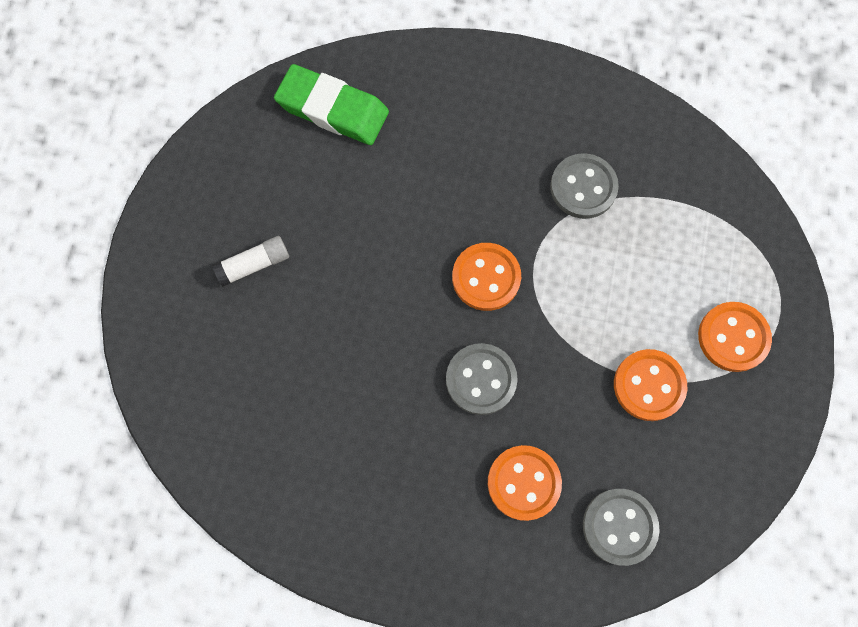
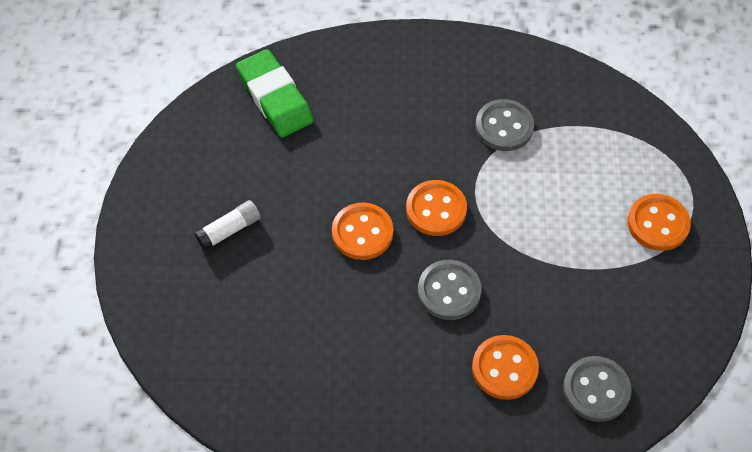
camera: 10 degrees left, 15 degrees down
(333, 109) = (275, 98): green eraser -> green eraser turned 45 degrees clockwise
(649, 385) = (595, 273): orange button -> orange button (362, 233)

